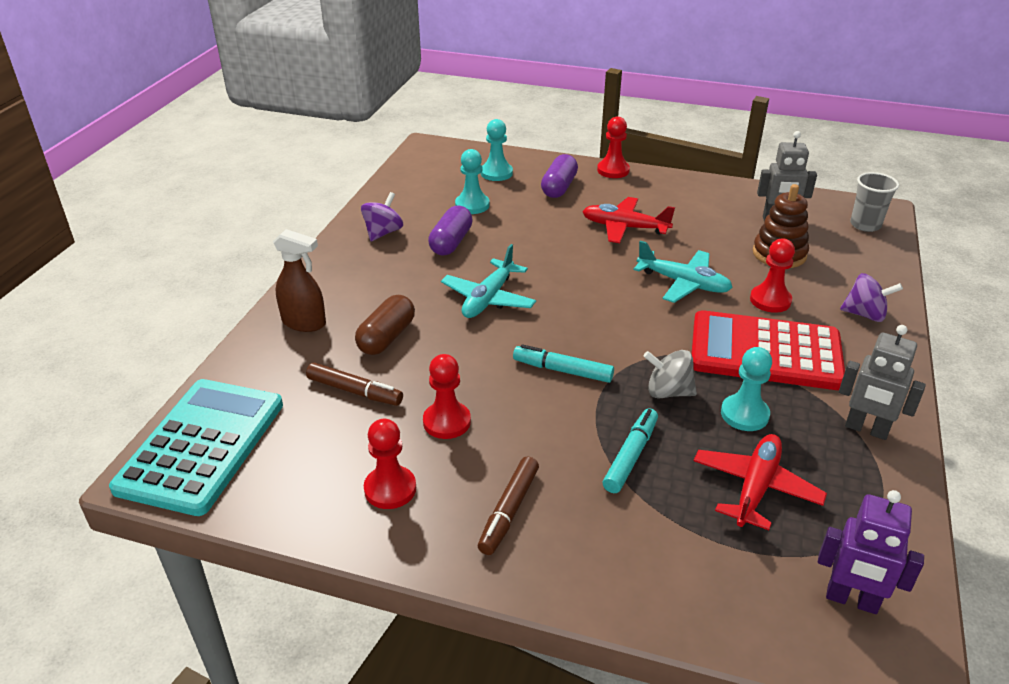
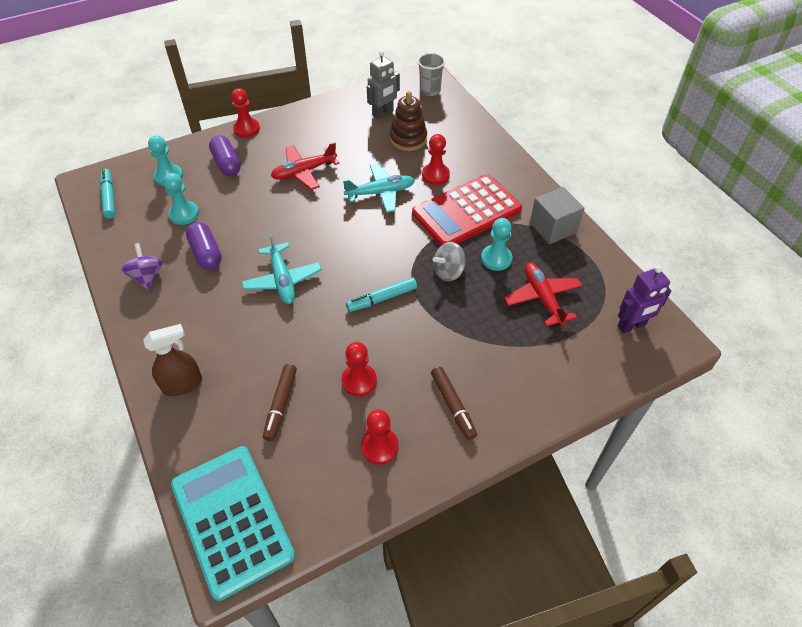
camera: 45 degrees left, 15 degrees up
(355, 391) = (281, 405): brown marker -> brown marker turned 120 degrees clockwise
(386, 337) = (253, 353): brown capsule -> none
(630, 456) = (472, 325): turquoise marker -> turquoise marker (109, 197)
(865, 314) = (487, 155): purple spinning top -> none
(866, 429) = (553, 227): grey robot -> grey cube

